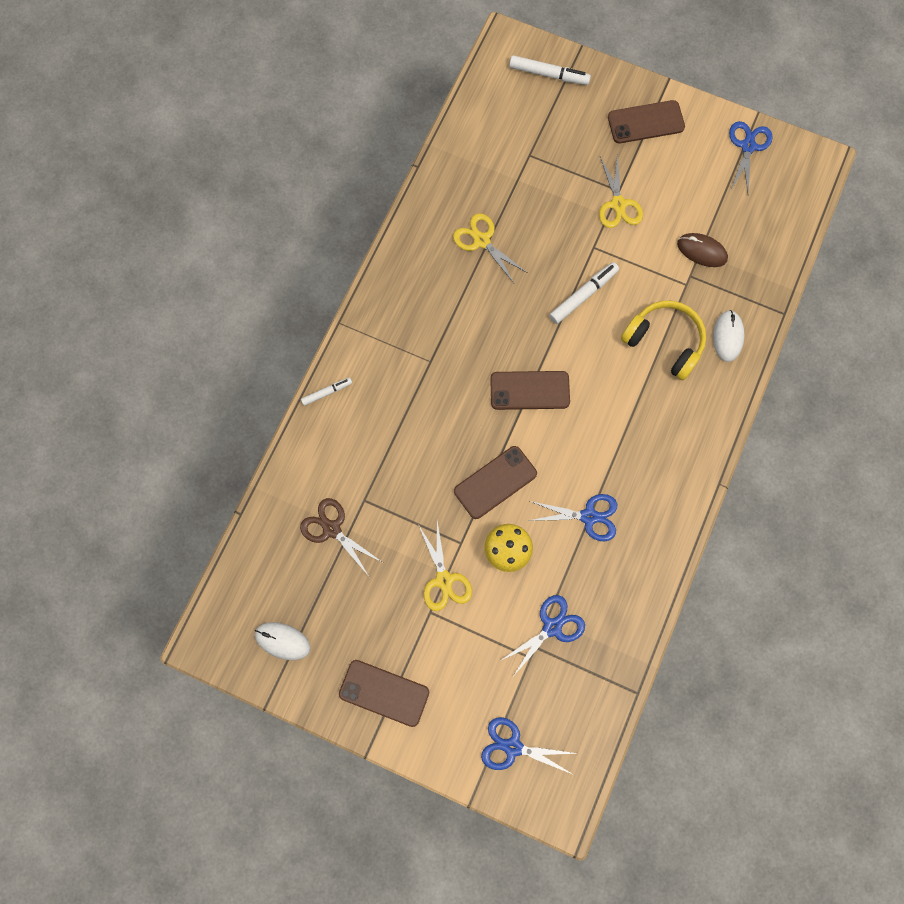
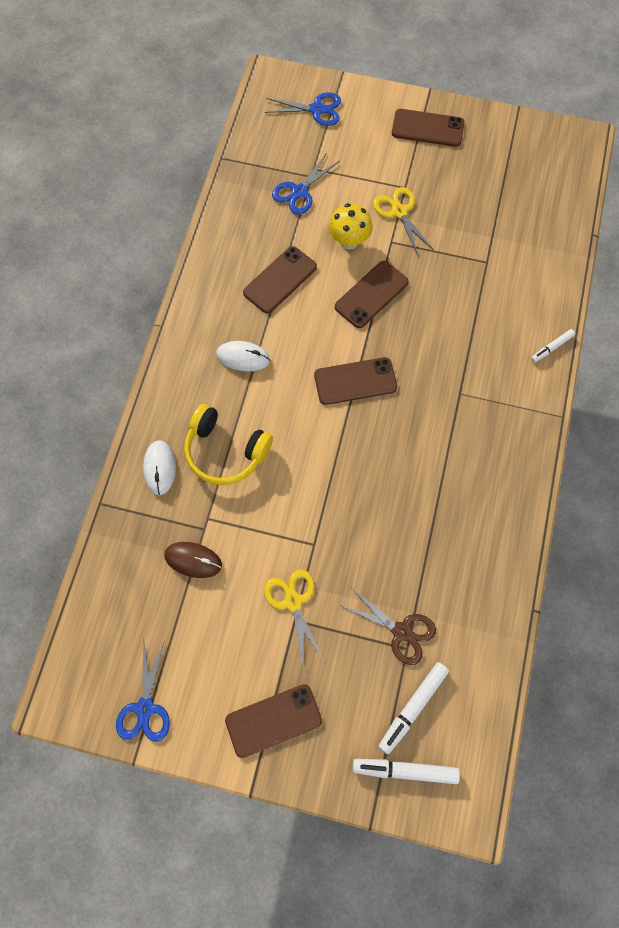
camera: 170 degrees right, 5 degrees down
(282, 641) = (521, 150): white mouse -> white mouse (243, 357)
(331, 529) = (508, 235): brown scissors -> brown scissors (402, 631)
(481, 241) = (438, 530): yellow scissors -> none
(583, 295) = (317, 487): white marker -> white marker (413, 707)
(589, 516) = (280, 280): blue scissors -> brown phone

